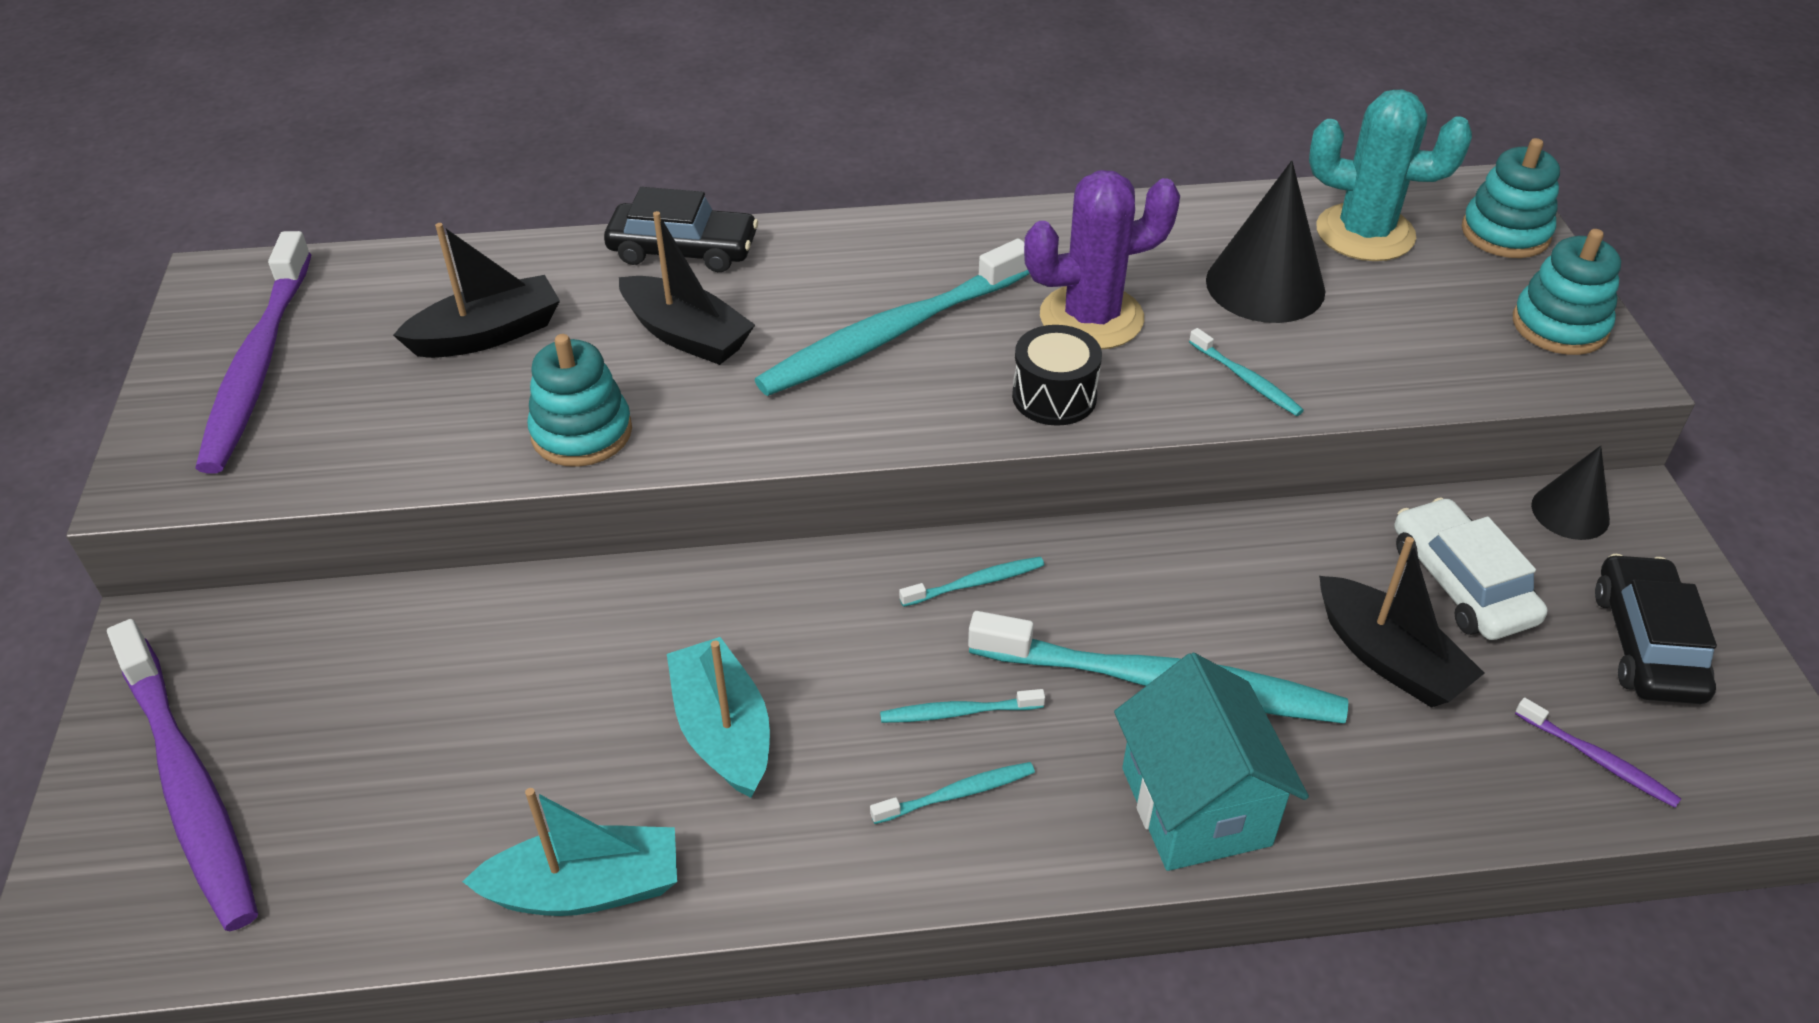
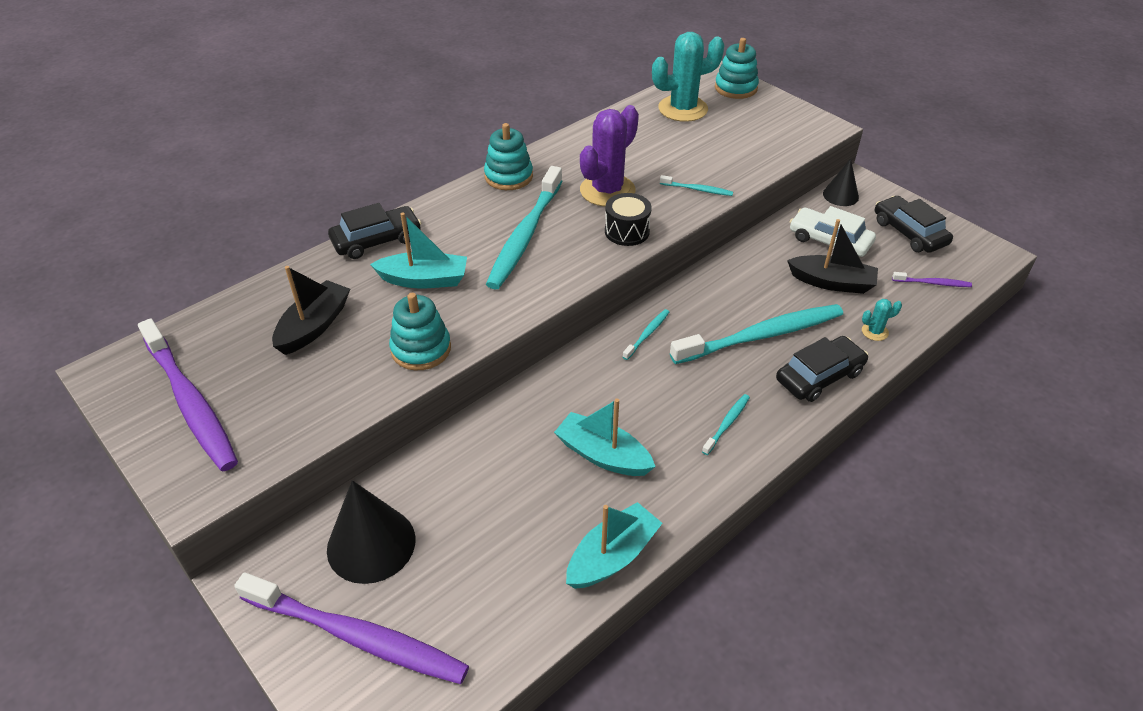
camera: 35 degrees left, 0 degrees up
(686, 335) = (424, 280): black boat -> turquoise boat
(957, 712) = (694, 391): turquoise toothbrush -> none
(1195, 806) = (819, 376): turquoise house -> black car
(1265, 285) = (665, 147): black cone -> black cone (371, 544)
(1382, 786) = (874, 332): none -> turquoise cactus
(1559, 326) = (791, 118): turquoise stacking toy -> turquoise stacking toy (508, 176)

